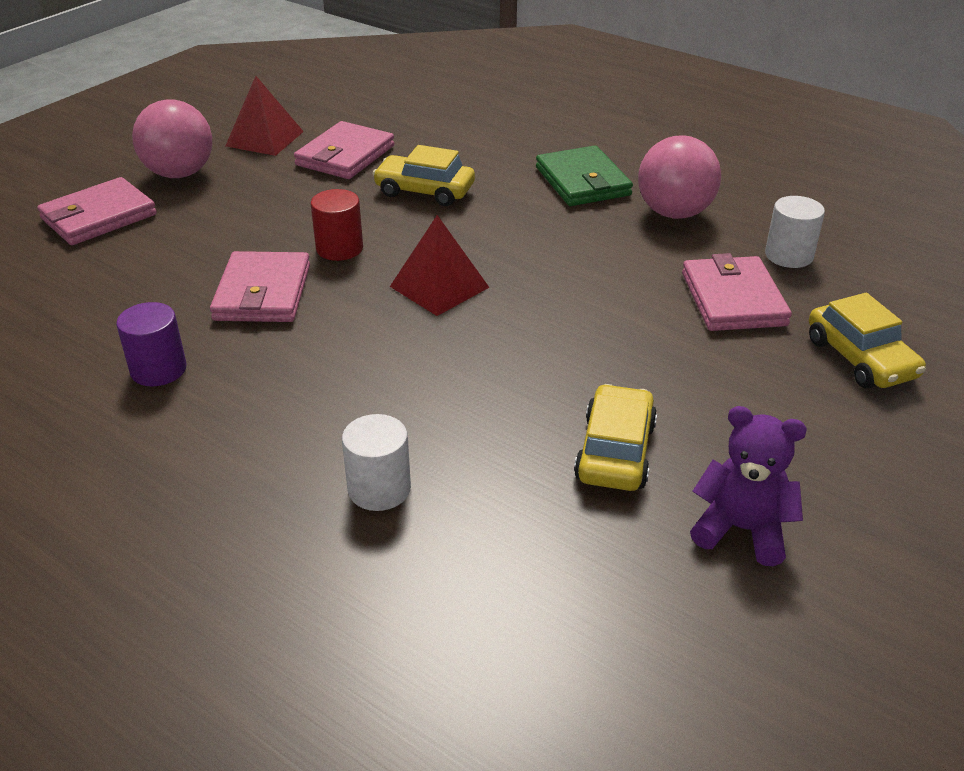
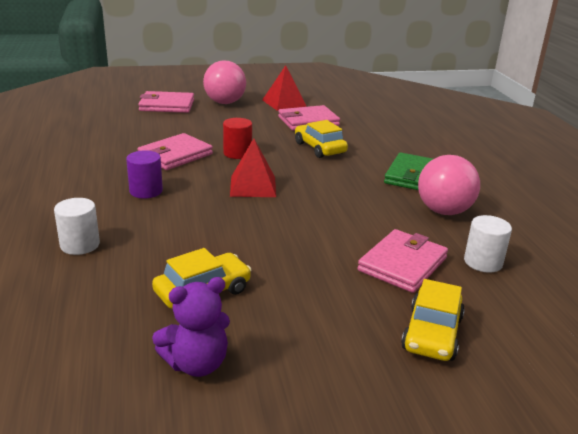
camera: 40 degrees right, 10 degrees down
(158, 370) = (88, 163): purple cylinder -> purple cylinder (146, 191)
(741, 529) = (196, 364): purple teddy bear -> purple teddy bear turned 90 degrees clockwise

